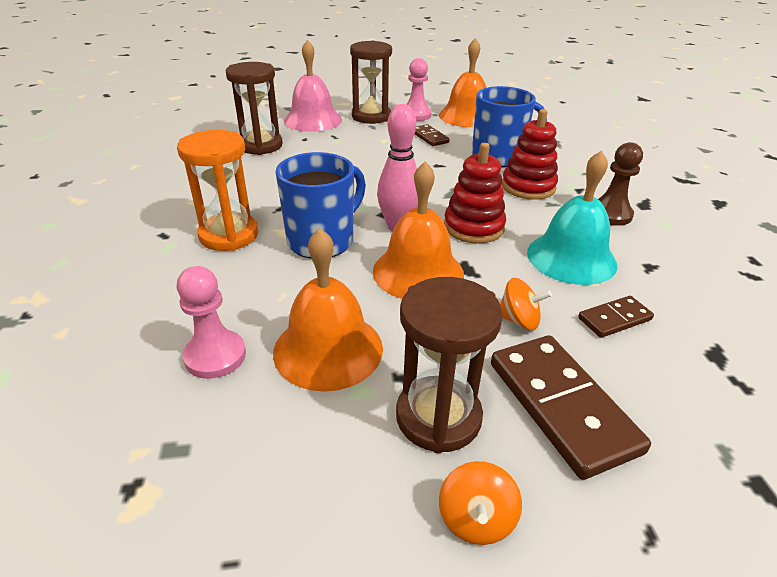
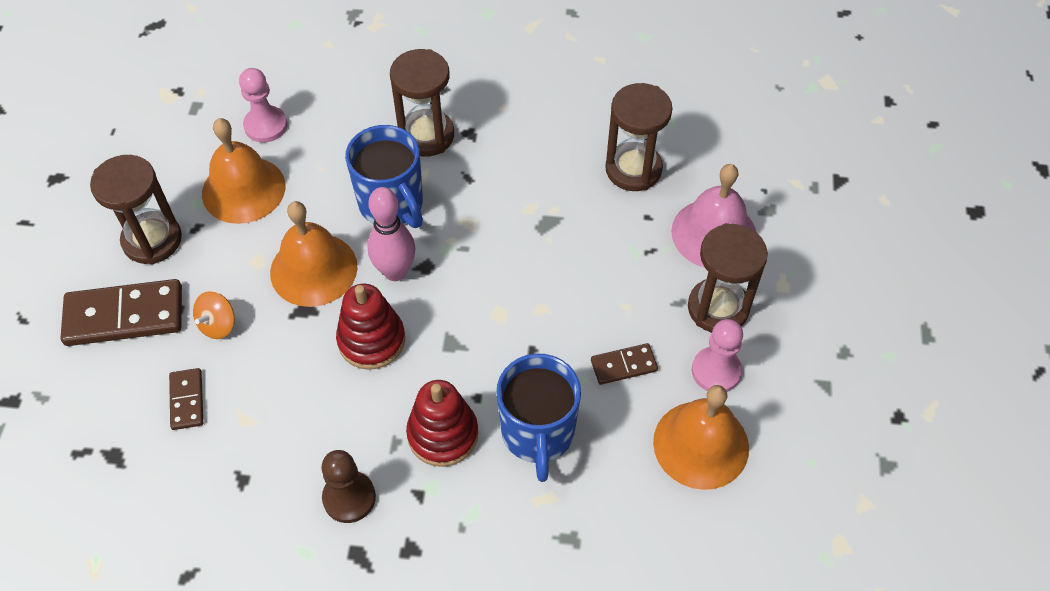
camera: 105 degrees right, 20 degrees up
(229, 235) = (426, 135): orange hourglass -> brown hourglass
(476, 519) = (77, 238): orange spinning top -> none
(571, 258) = (284, 410): turquoise bell -> none

